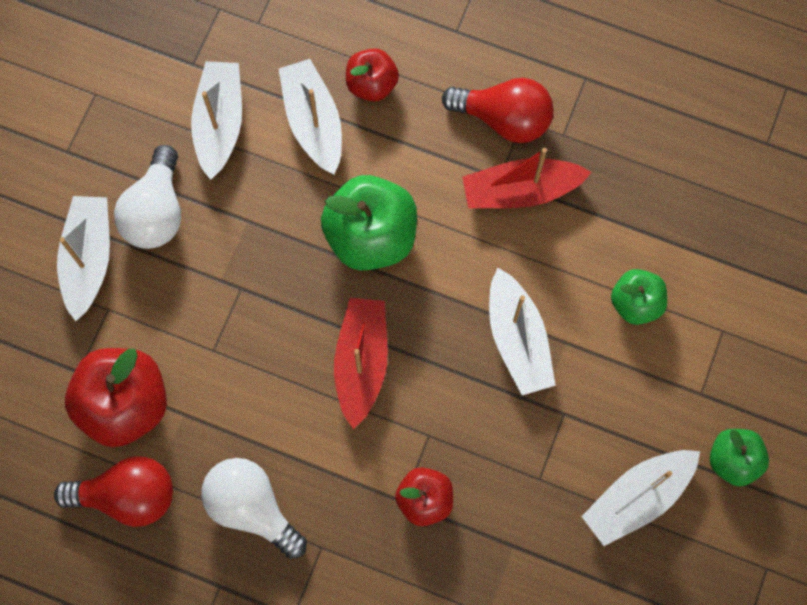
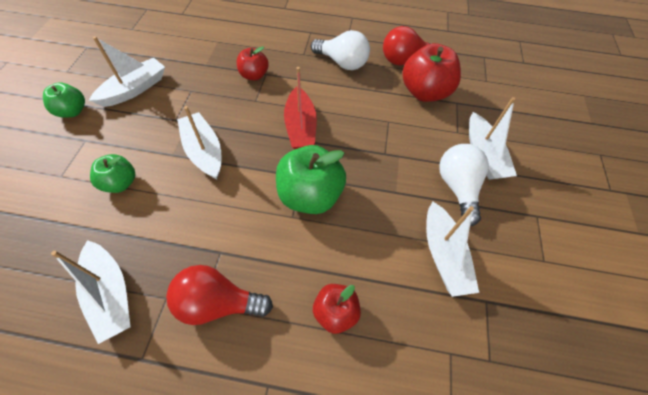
camera: 165 degrees right, 15 degrees down
(313, 122) = (373, 270): white boat -> white boat (111, 294)
(520, 191) = (203, 245): red boat -> none

